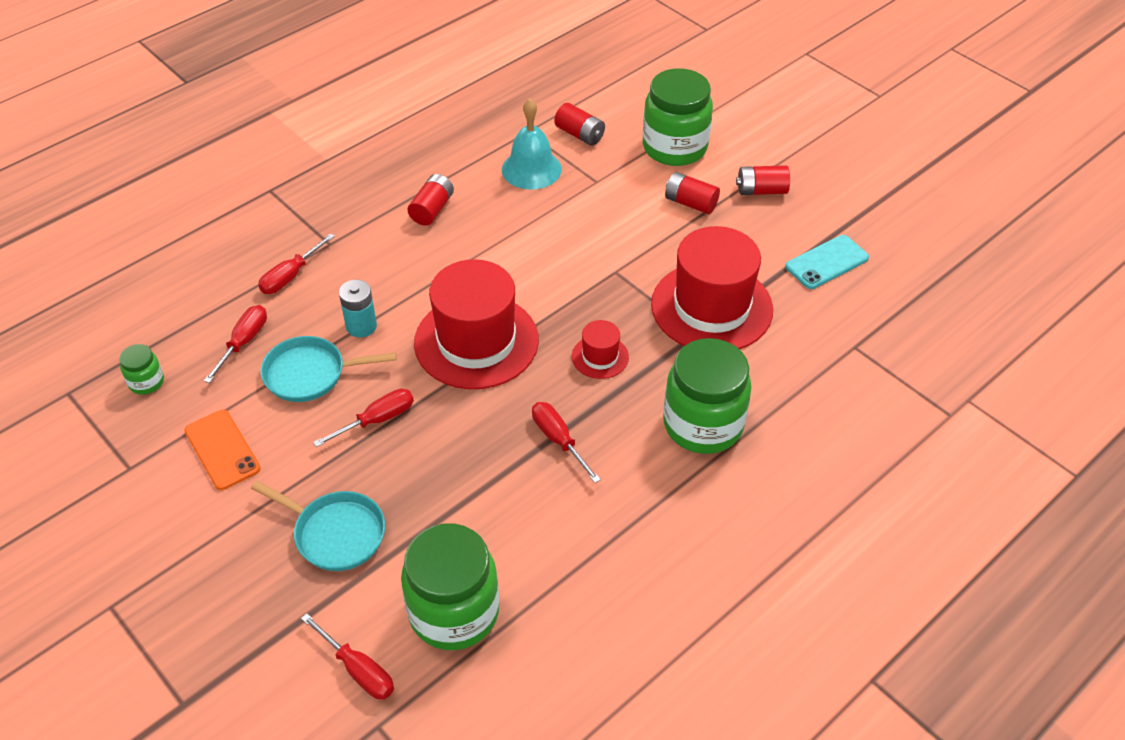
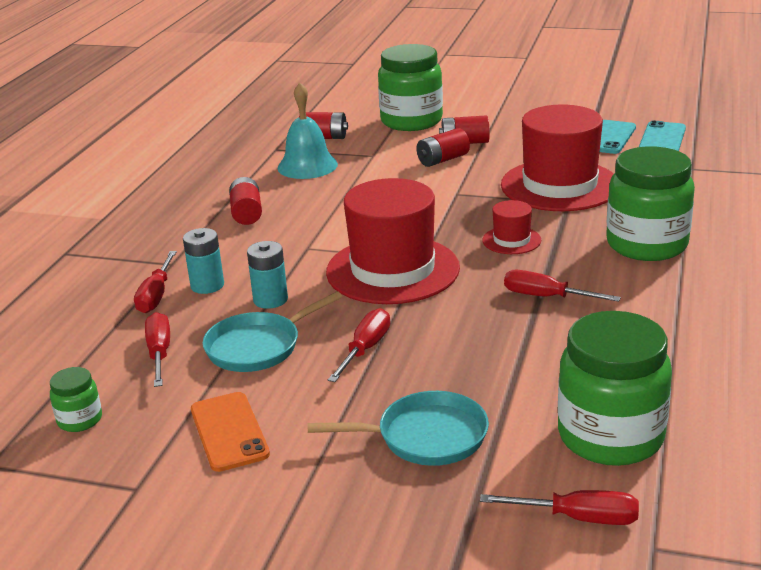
camera: 30 degrees left, 20 degrees down
(222, 450) = (229, 432): orange phone -> orange phone turned 45 degrees clockwise
(333, 284) = (207, 285): none -> turquoise battery
(761, 190) = (509, 121): red battery -> red battery (443, 160)
(874, 290) = (662, 139): none -> turquoise phone

